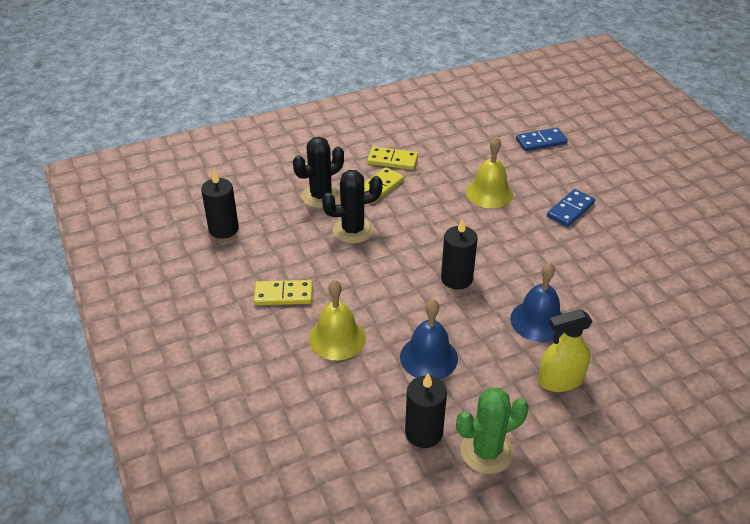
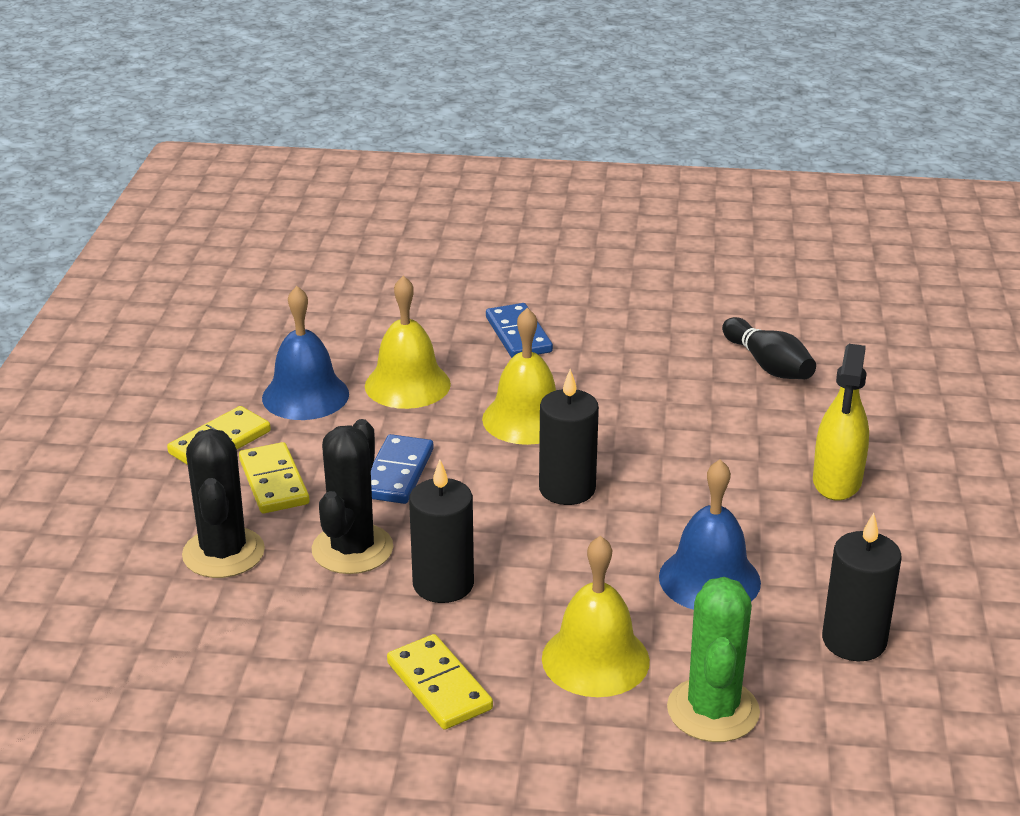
camera: 60 degrees left, 10 degrees down
(223, 229) = (184, 705): black candle -> black candle (443, 584)
(283, 295) = (439, 686): yellow domino -> yellow domino turned 60 degrees counterclockwise
(486, 451) = (923, 595): green cactus -> green cactus (713, 710)
(500, 242) = (526, 419): none -> yellow bell
(538, 321) = (714, 453): blue bell -> blue bell (305, 396)
(541, 141) = (343, 295): blue domino -> blue domino (397, 473)
(646, 313) = (768, 365): none -> black bowling pin

